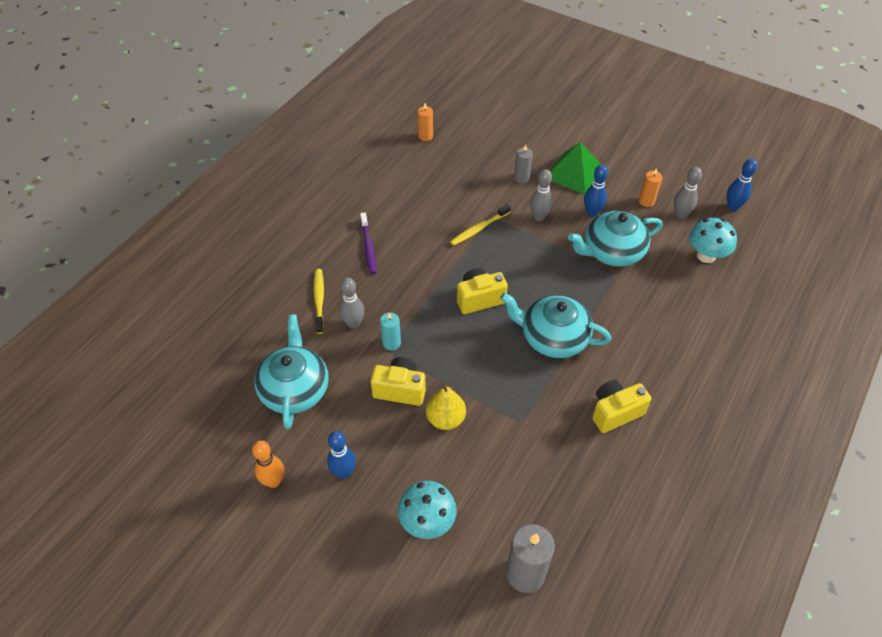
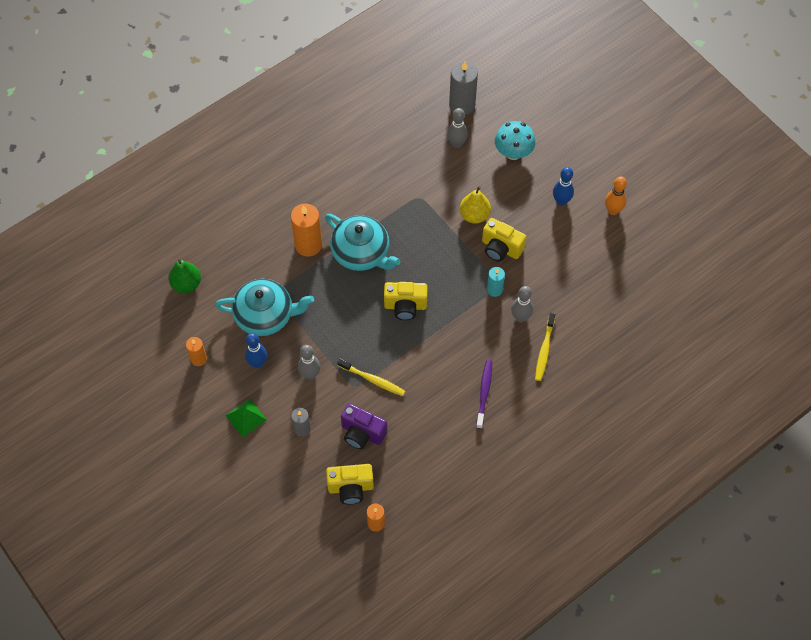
camera: 160 degrees left, 10 degrees up
(295, 388) = (583, 275): turquoise teapot -> none
(467, 188) = (362, 433): none -> purple camera
(479, 229) = (373, 380): yellow toothbrush -> yellow toothbrush turned 45 degrees clockwise
(574, 172) = (246, 417): green pyramid -> green pyramid, size x0.62
(613, 328) = (308, 245): none -> orange candle
(615, 412) = (347, 181): yellow camera -> yellow camera (350, 488)
(680, 214) = (178, 333): grey bowling pin -> grey bowling pin (456, 143)
(706, 255) = (186, 284): turquoise mushroom -> green pear
(732, 206) = (123, 326): blue bowling pin -> none

